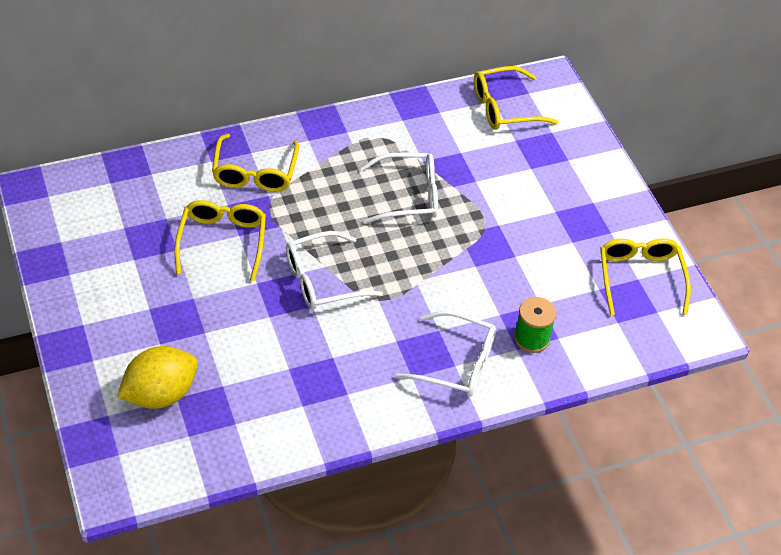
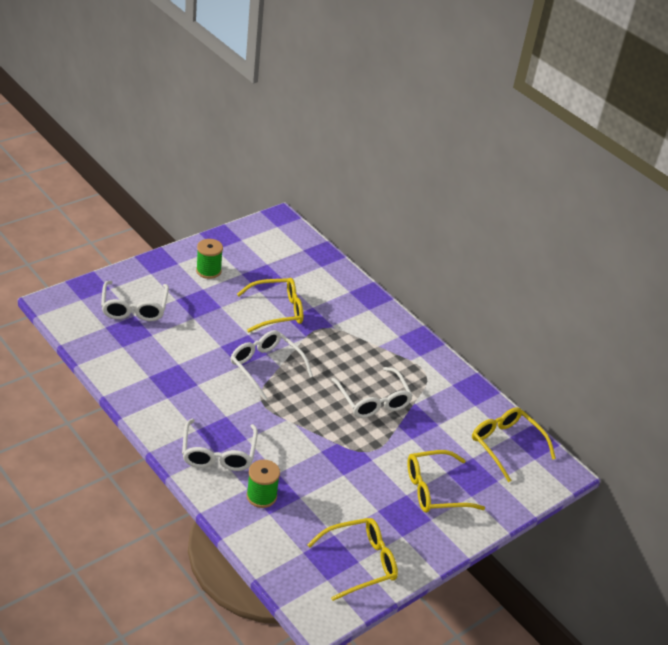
camera: 70 degrees right, 10 degrees down
(113, 293) = (208, 271): none -> green spool
(160, 394) = (134, 308): yellow lemon -> white glasses
(255, 172) = (350, 314): yellow glasses -> yellow glasses (435, 490)

